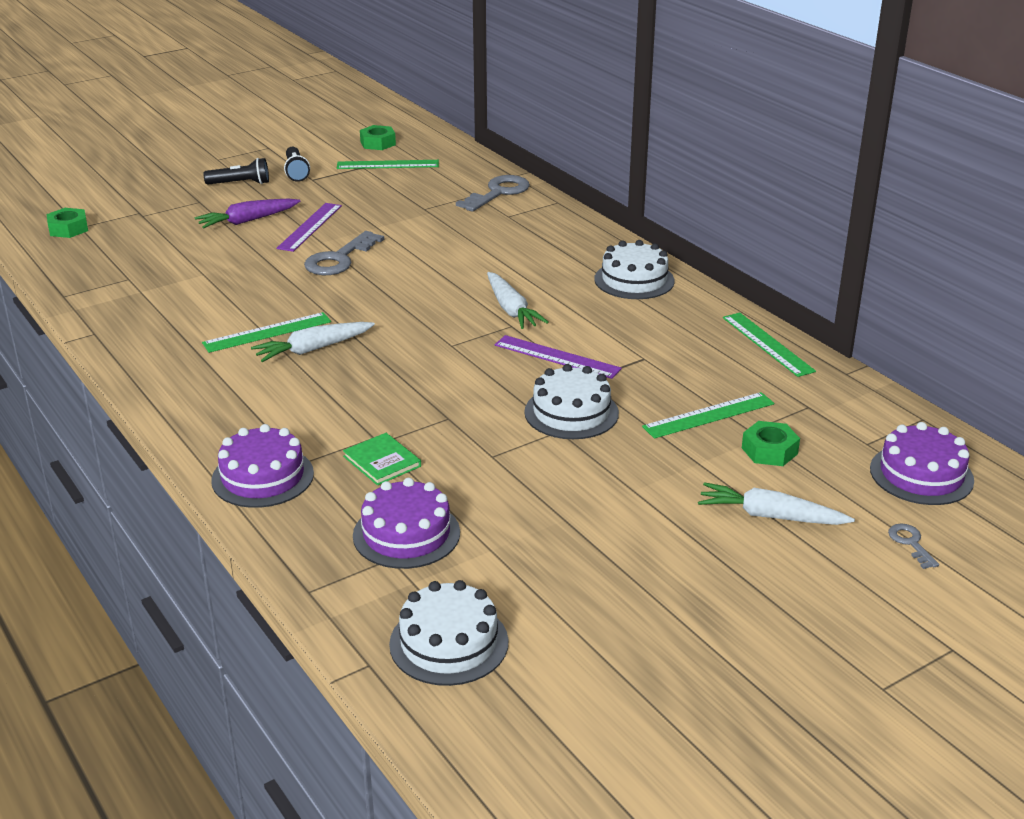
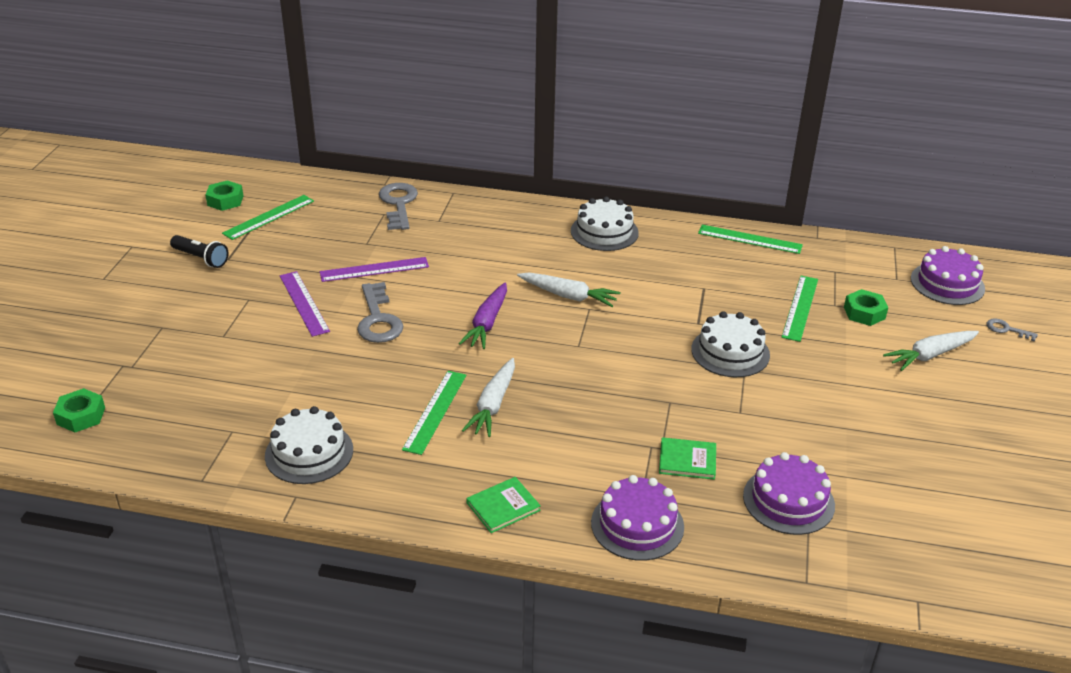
camera: 45 degrees left, 5 degrees up
(198, 411) = (503, 506): none -> green book
(240, 183) = (169, 292): black flashlight -> none
(247, 221) = (240, 324): purple carrot -> purple carrot (487, 323)
(449, 643) = (929, 553): white cake -> white cake (309, 452)
(557, 357) = (655, 316): purple ruler -> purple ruler (374, 269)

